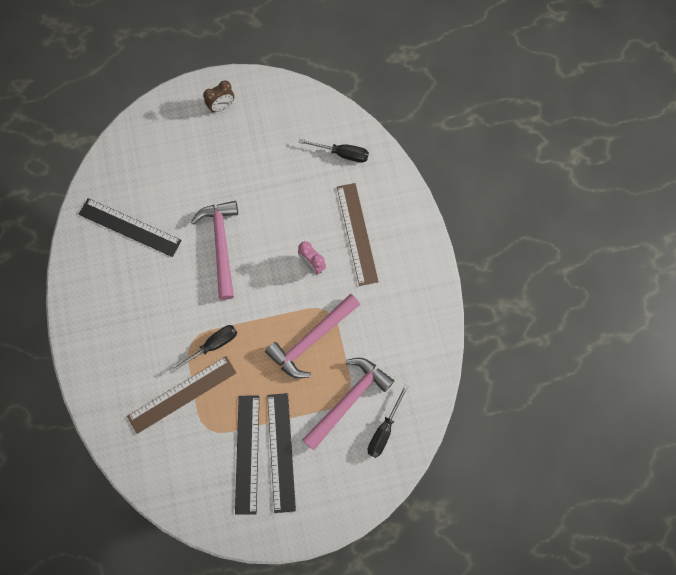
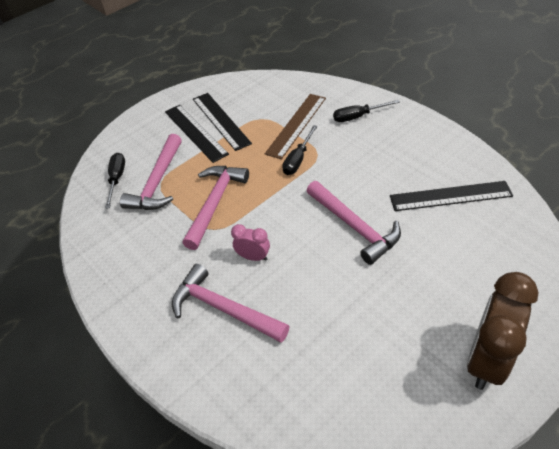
camera: 155 degrees right, 25 degrees down
(222, 106) = (486, 359): brown clock -> brown clock, size x2.01
(342, 154) = (296, 388): black screwdriver -> black screwdriver (358, 116)
(357, 233) = (223, 309): brown ruler -> pink hammer

